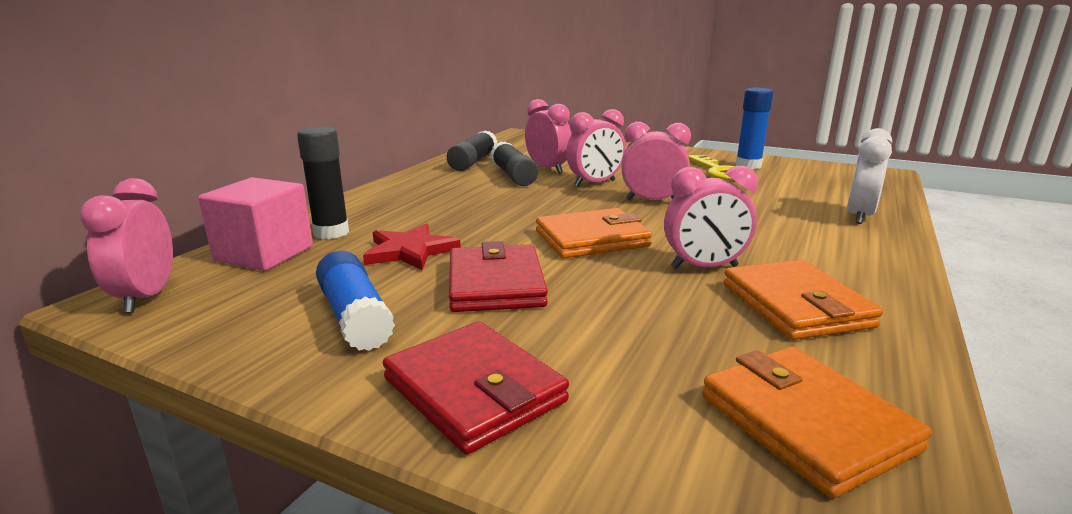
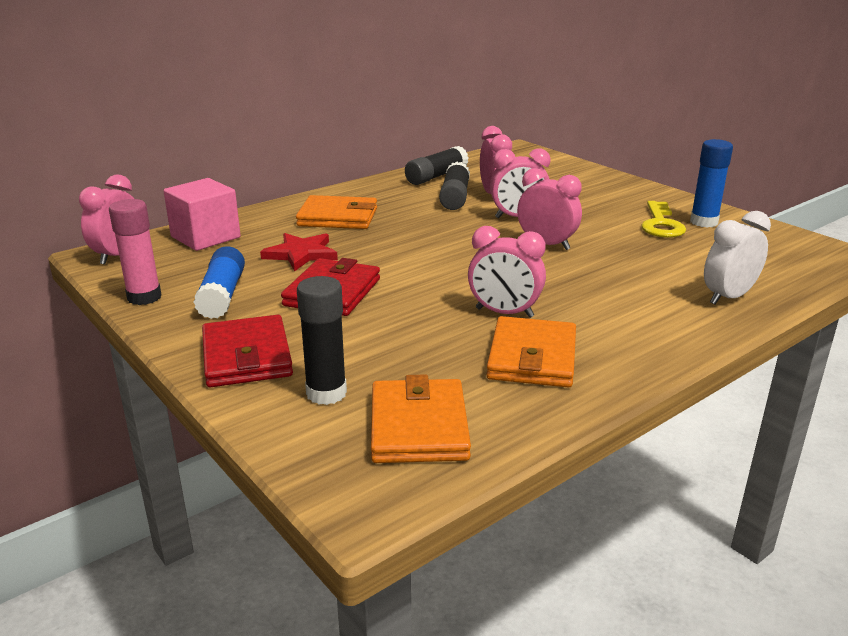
camera: 25 degrees right, 5 degrees up
(236, 344) = (144, 297): none -> pink glue stick
(331, 232) = (262, 228): black glue stick -> black glue stick (326, 393)
(592, 239) = (446, 271): orange wallet -> orange wallet (338, 217)

